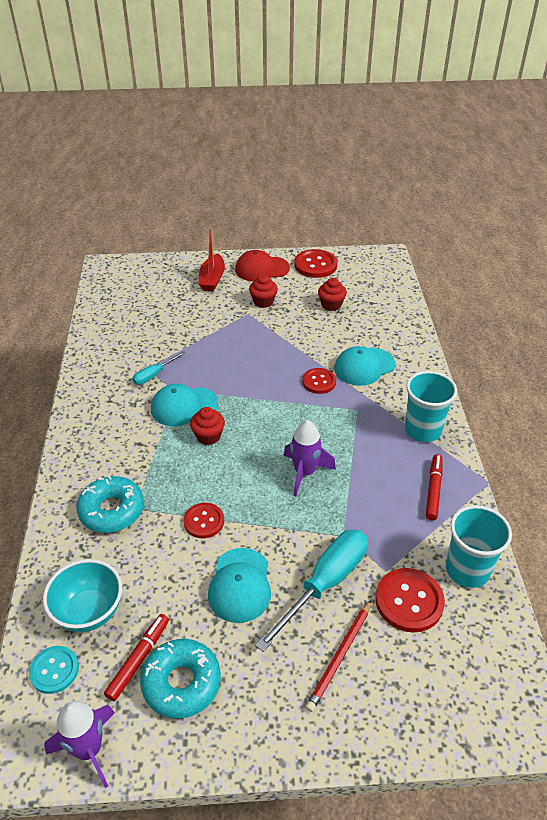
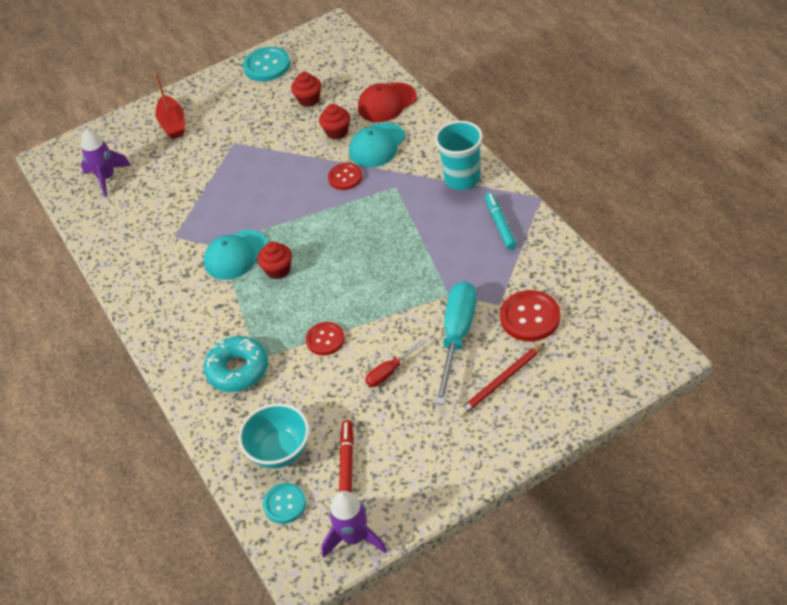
camera: 20 degrees left, 5 degrees up
(154, 375) = (185, 240): turquoise screwdriver -> none
(181, 683) = (393, 460): turquoise donut -> none
(240, 585) = (390, 371): turquoise cap -> red screwdriver
(262, 269) = (216, 92): red cap -> red cap (387, 103)
(263, 302) = (241, 125): red cupcake -> red cupcake (337, 132)
(304, 472) = (384, 260): purple rocket -> purple rocket (107, 178)
(315, 265) = (267, 66): red button -> turquoise button
(340, 656) = (501, 381): red pencil -> red pencil turned 45 degrees clockwise
(433, 490) = (500, 224): red marker -> turquoise marker
(467, 570) = (561, 273): turquoise cup -> none

